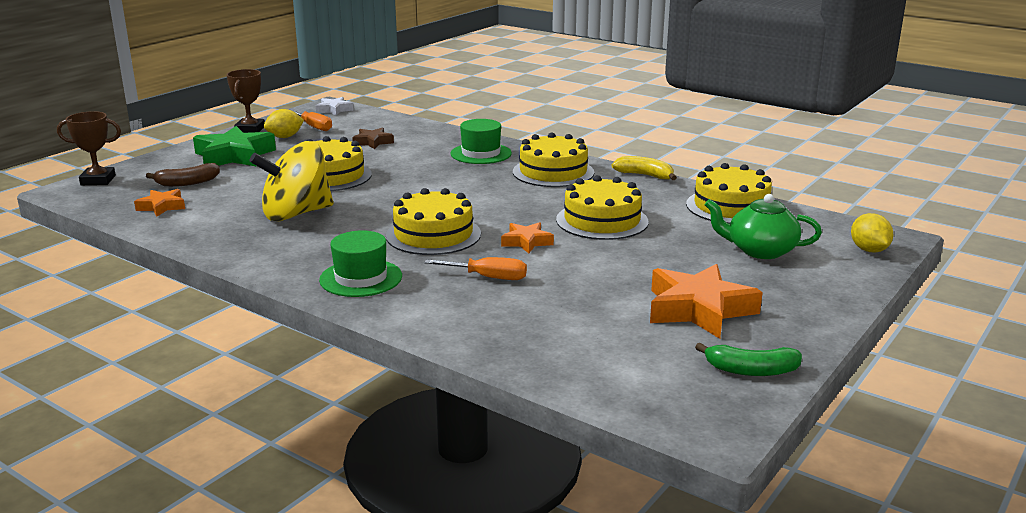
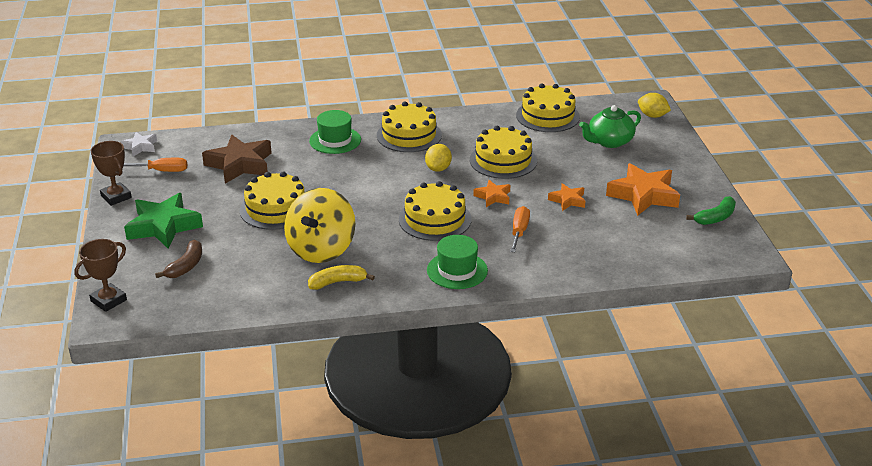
camera: 45 degrees left, 10 degrees up
(162, 207) = (216, 293): orange star -> orange star (568, 200)
(285, 137) = (162, 191): yellow lemon -> yellow lemon (438, 168)
(373, 142) = (240, 164): brown star -> brown star, size x1.89
(488, 277) = (519, 231): orange screwdriver -> orange screwdriver turned 45 degrees counterclockwise
(645, 175) = (464, 112): yellow banana -> yellow banana (337, 282)

